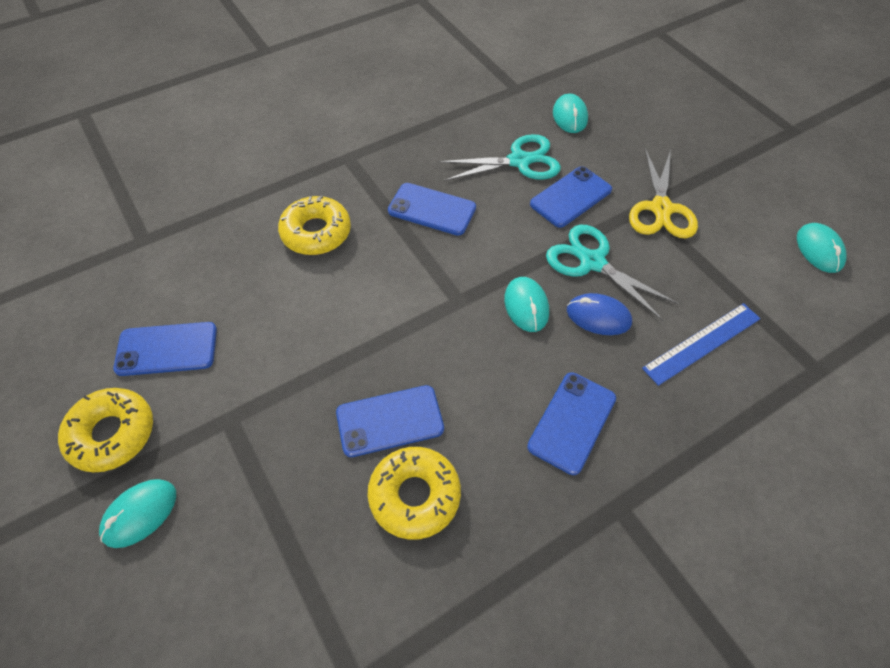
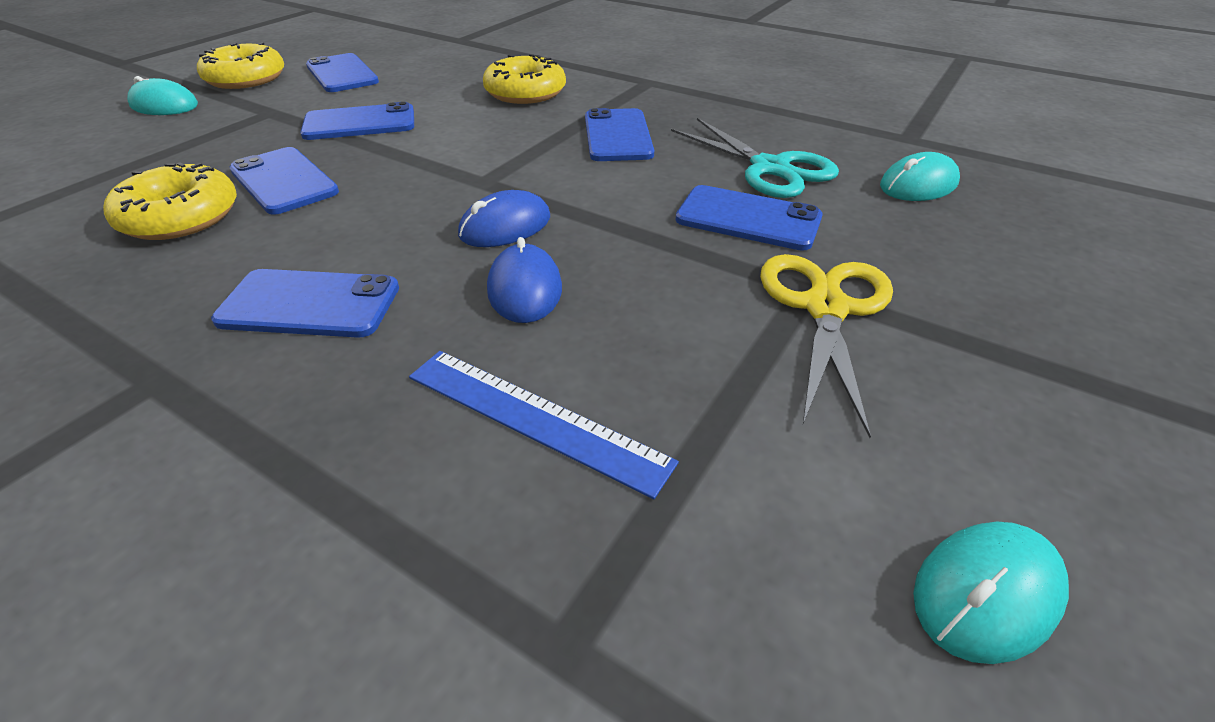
camera: 65 degrees right, 15 degrees down
(305, 354) = (360, 123): none -> blue phone
(526, 306) = (505, 226): turquoise mouse -> blue mouse
(592, 262) = (632, 262): turquoise scissors -> none
(661, 209) = (825, 308): yellow scissors -> yellow scissors turned 120 degrees clockwise

